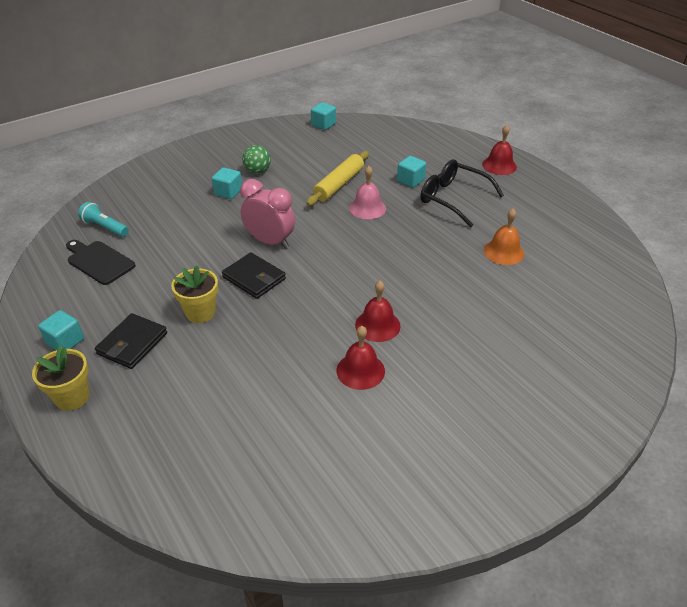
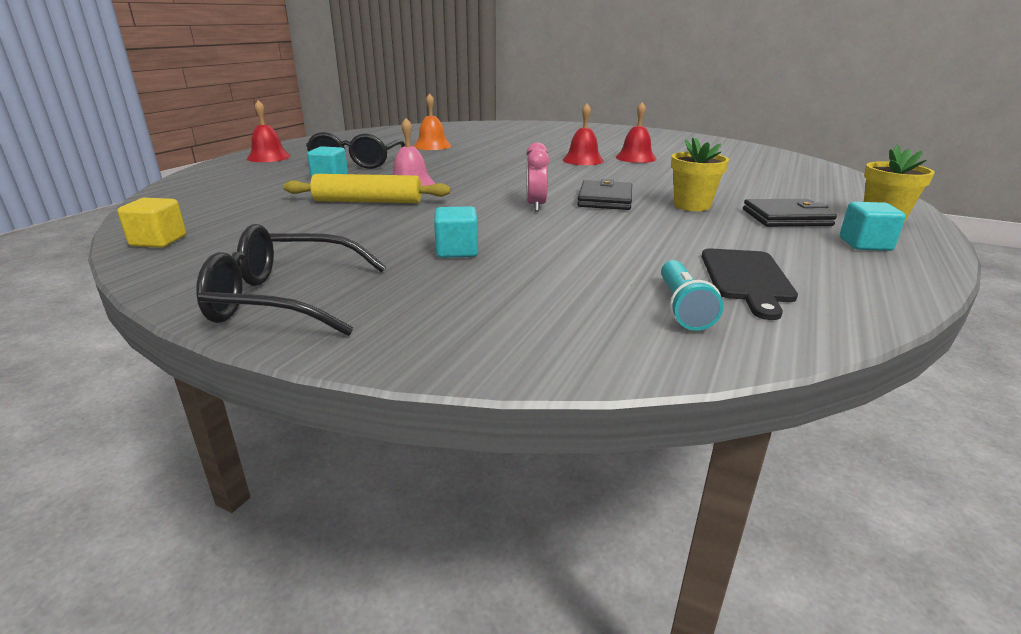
camera: 120 degrees left, 15 degrees down
(224, 145) = (284, 299): none -> black glasses
(257, 171) = (371, 248): green ball -> none
(270, 242) = (536, 206): pink clock -> pink clock, size x0.65
(323, 125) = (158, 241): turquoise cube -> yellow cube

